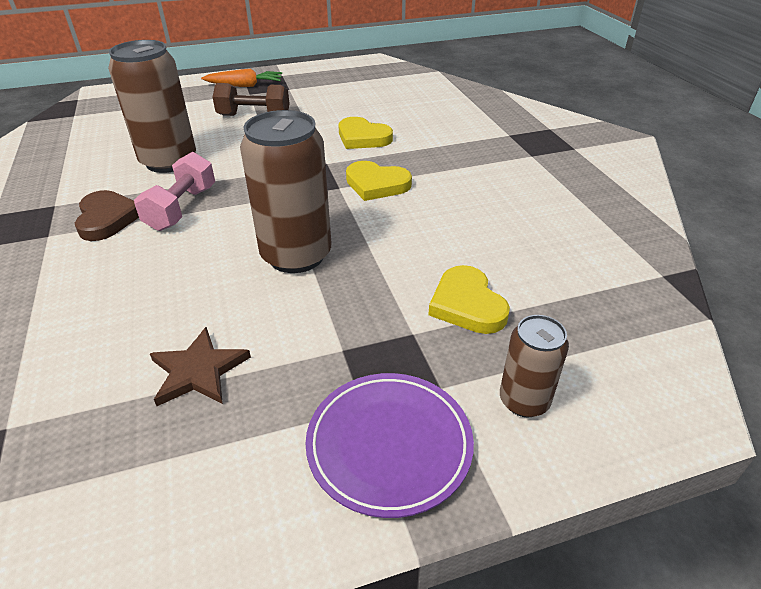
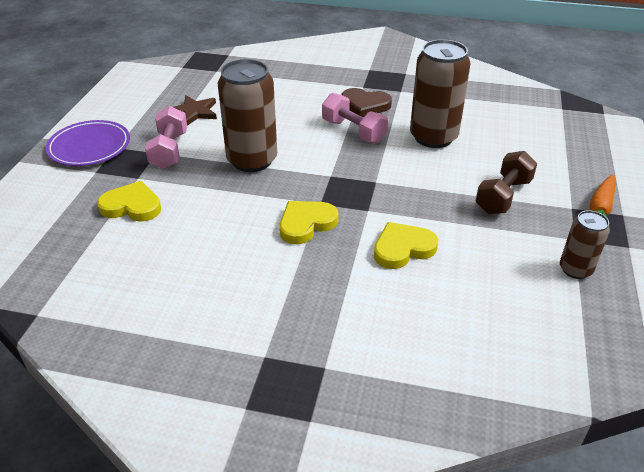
camera: 120 degrees right, 0 degrees up
(328, 338) = (169, 150): none -> pink dumbbell
(524, 401) = (53, 192): brown can -> brown can (575, 269)

